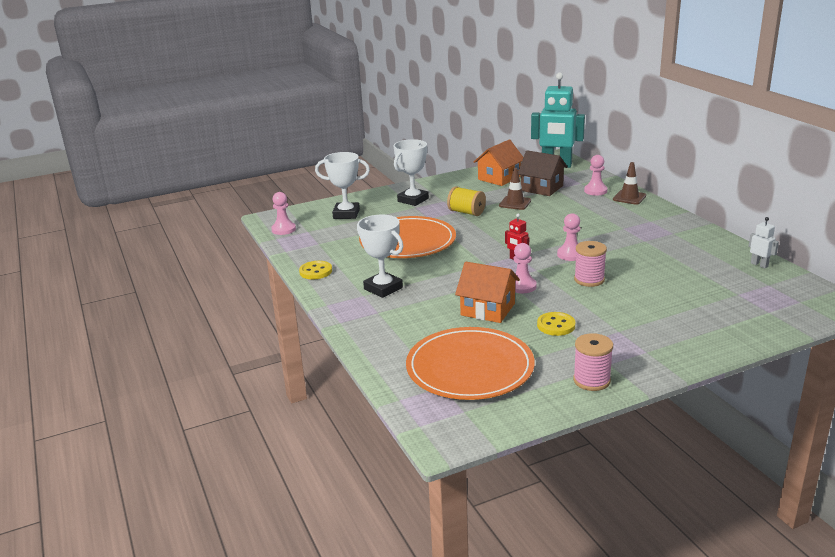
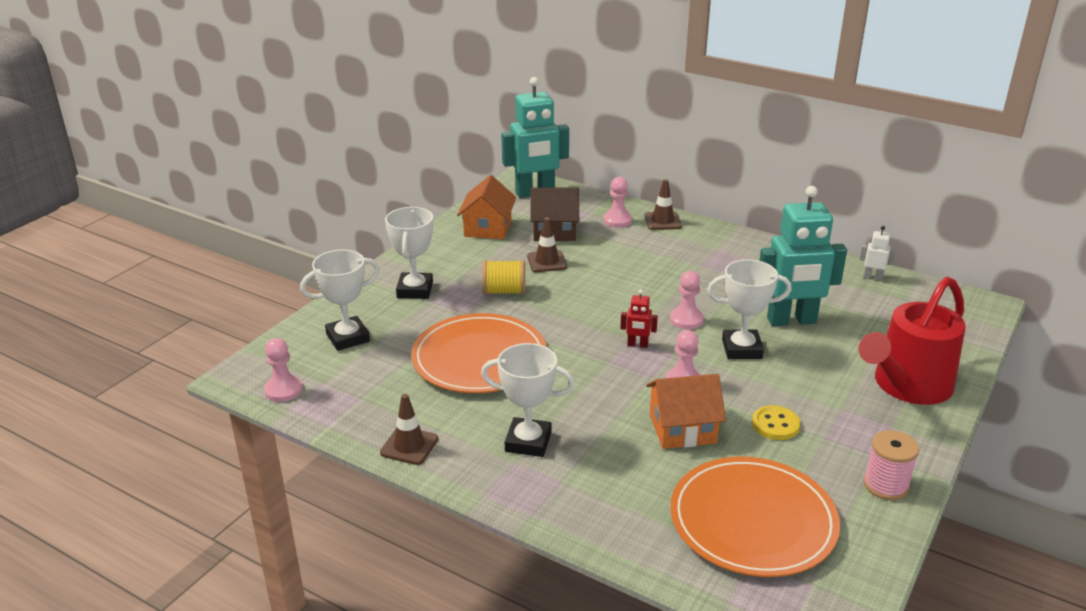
camera: 35 degrees left, 5 degrees up
(315, 271) = (409, 446): yellow button -> brown traffic cone
(589, 280) = (741, 349): pink spool -> white trophy
(651, 274) = (791, 321): none -> turquoise robot
(692, 333) = (906, 386): none -> red watering can

